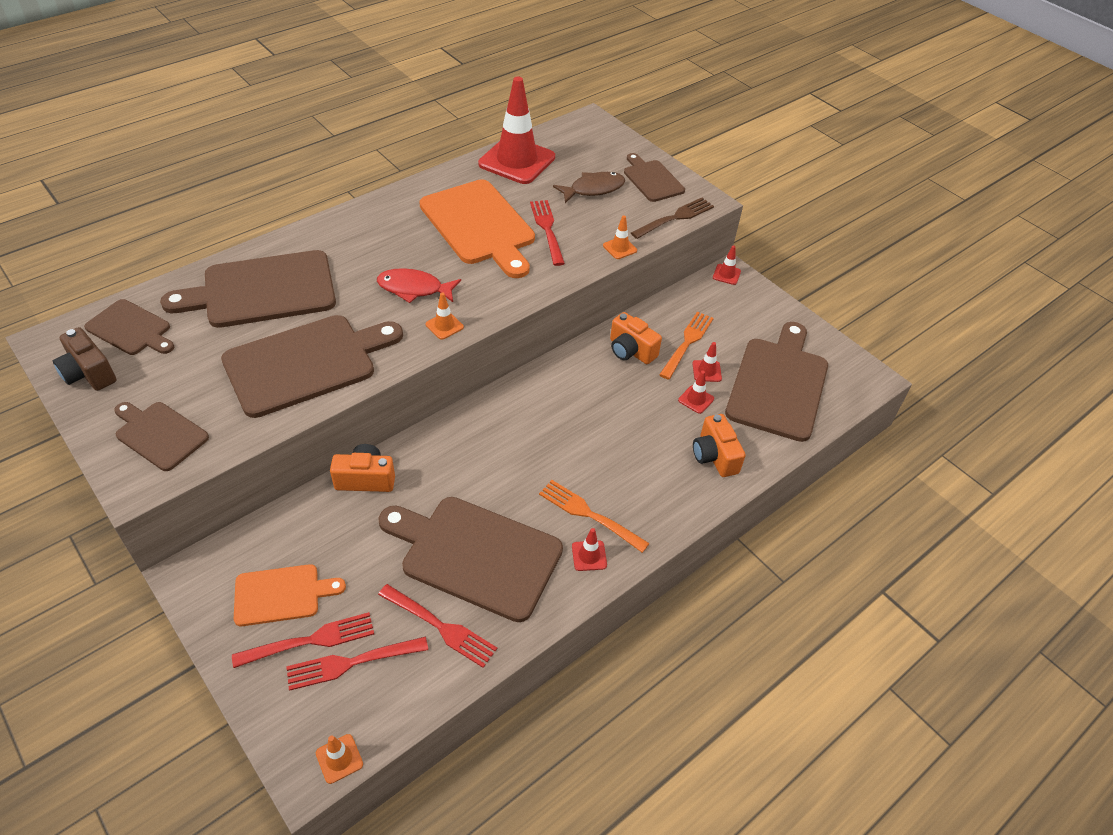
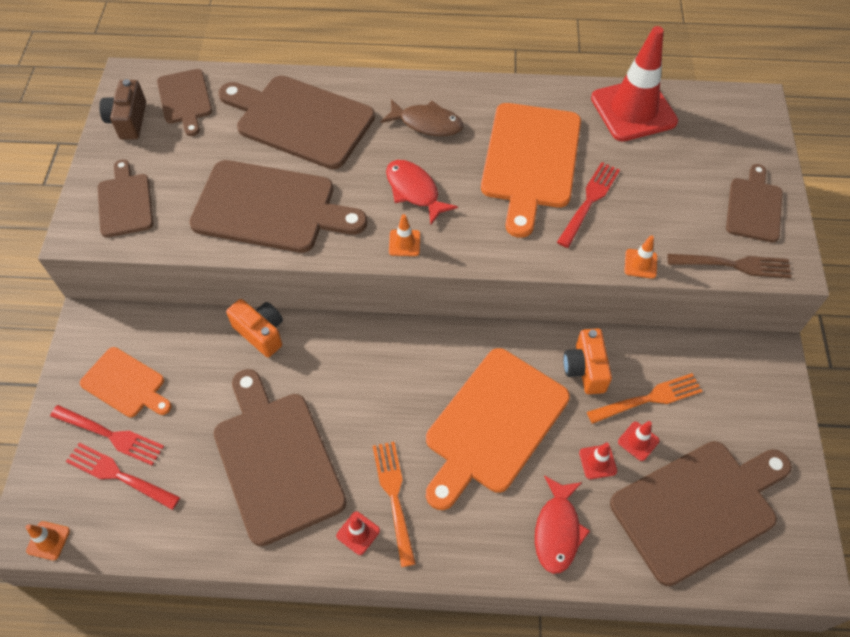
camera: 45 degrees right, 10 degrees up
(439, 626) = (197, 497): red fork -> none
(593, 189) = (679, 183): brown fish -> brown fish (427, 123)
(608, 422) = (494, 424): none -> orange cutting board
(714, 456) = (557, 530): orange camera -> red fish
(726, 274) = (767, 353): red traffic cone -> none

